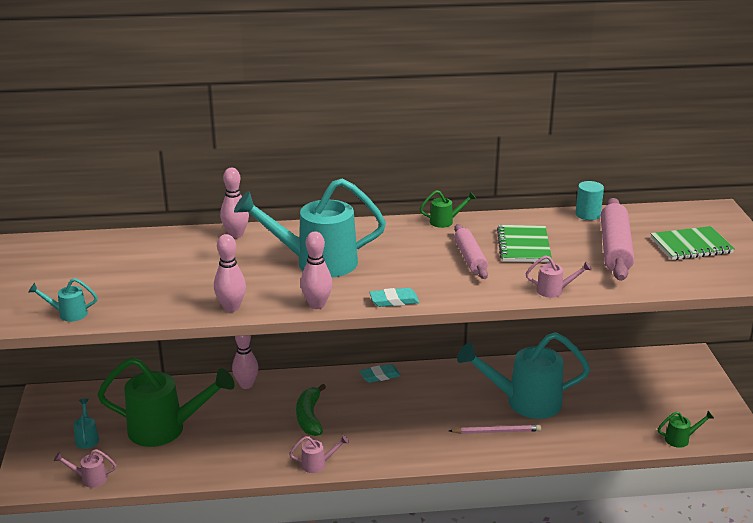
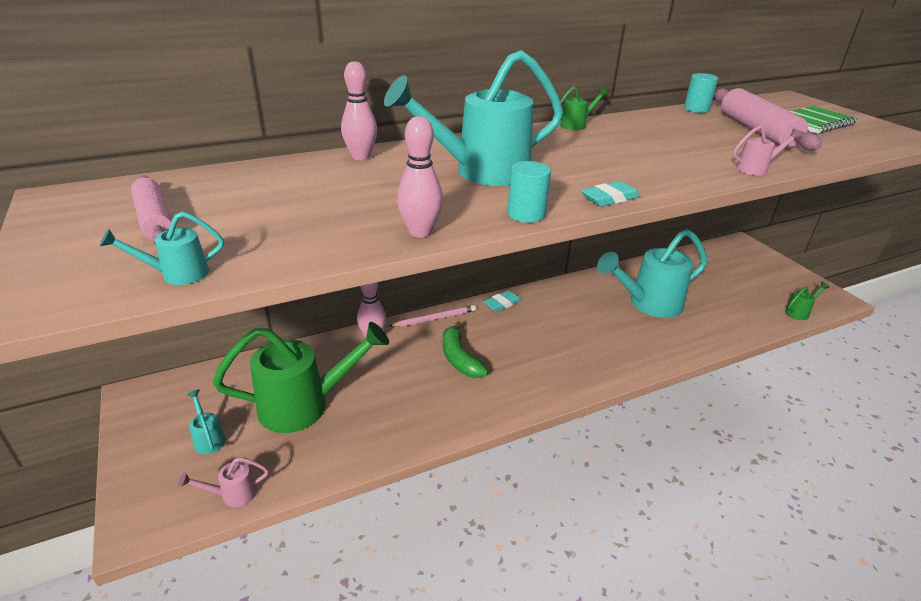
camera: 20 degrees left, 5 degrees up
(317, 305) = (526, 214): pink bowling pin -> turquoise cylinder
(318, 464) = (501, 409): pink watering can -> none
(469, 258) = (638, 151): pink rolling pin -> pink rolling pin (154, 220)
(496, 431) = (646, 336): pink pencil -> pink pencil (434, 318)
(523, 246) = (675, 136): green notebook -> none

